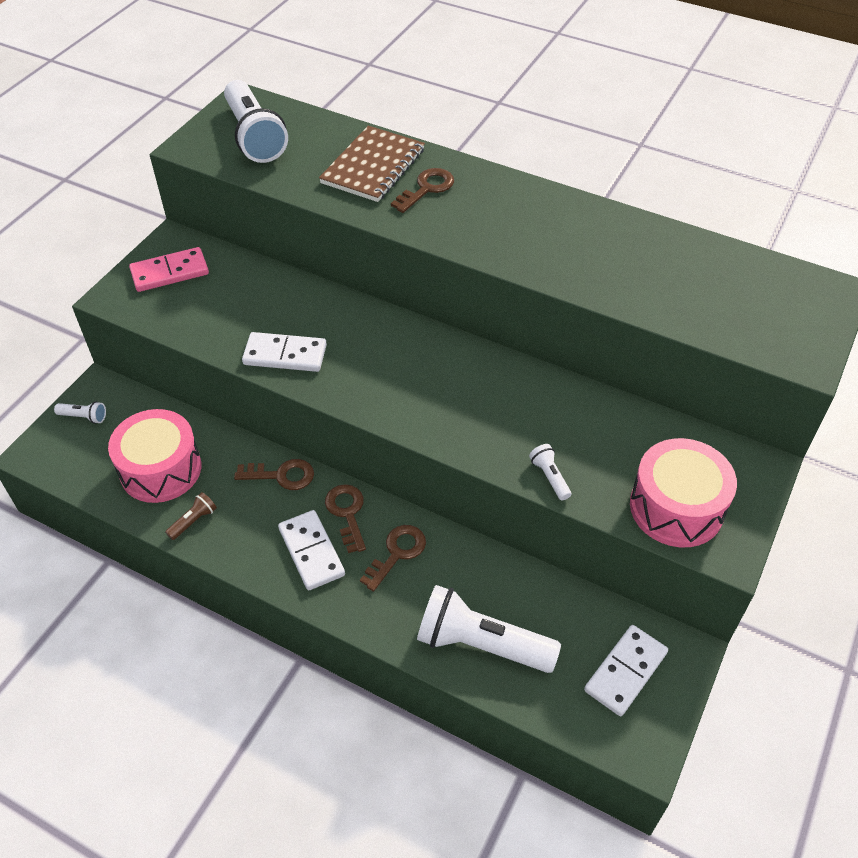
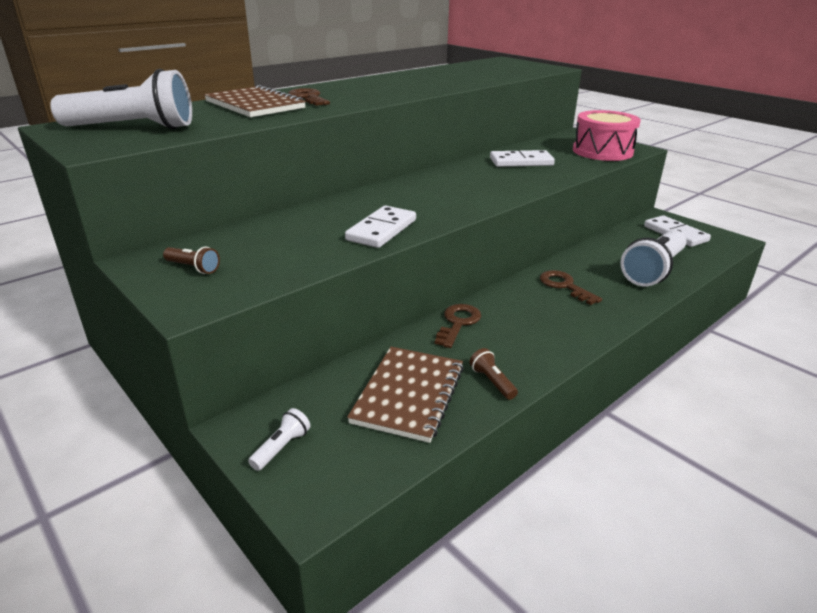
camera: 70 degrees left, 20 degrees down
(160, 469) = (409, 394): pink drum -> brown notebook
(170, 272) = (193, 268): pink domino -> brown flashlight
(311, 552) = (552, 322): white domino -> white domino (521, 162)
(347, 513) = (516, 299): brown key -> none
(550, 477) = (568, 172): white flashlight -> none

